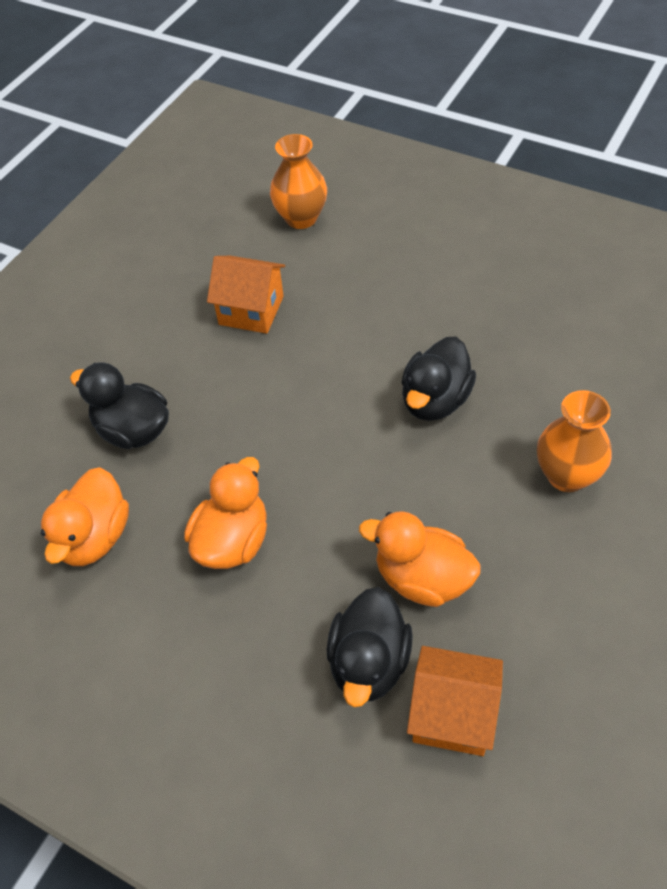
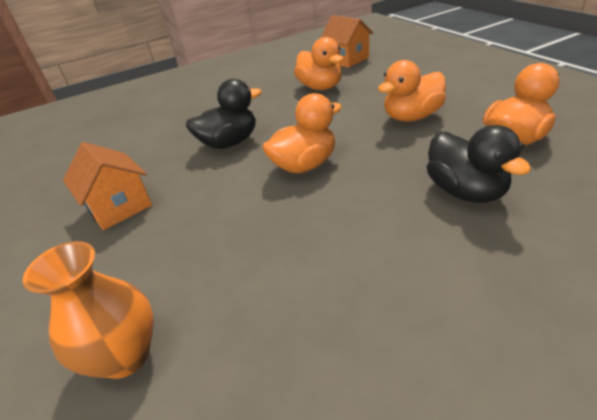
camera: 145 degrees left, 15 degrees down
(251, 310) = (289, 255): orange house -> orange house (119, 206)
(311, 402) = (304, 165): none -> orange duck
(369, 663) = (369, 73): black duck -> none
(567, 475) = (214, 101): orange vase -> none

